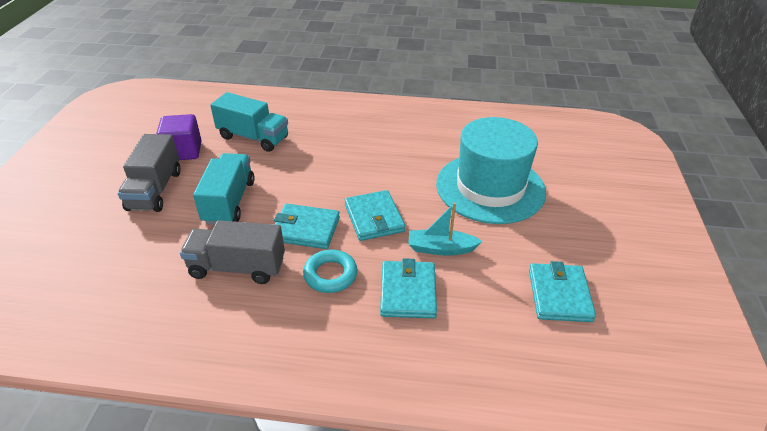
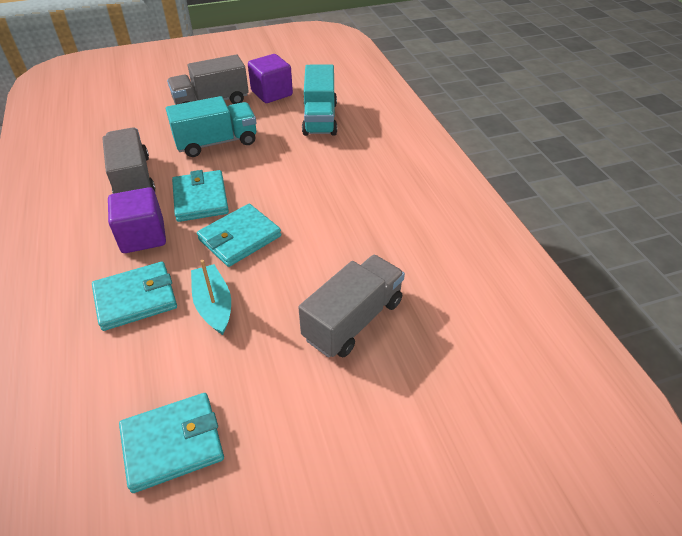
camera: 65 degrees right, 5 degrees up
(330, 275) = (143, 236): turquoise ring -> purple cube
(490, 187) = (353, 320): turquoise hat -> grey truck

